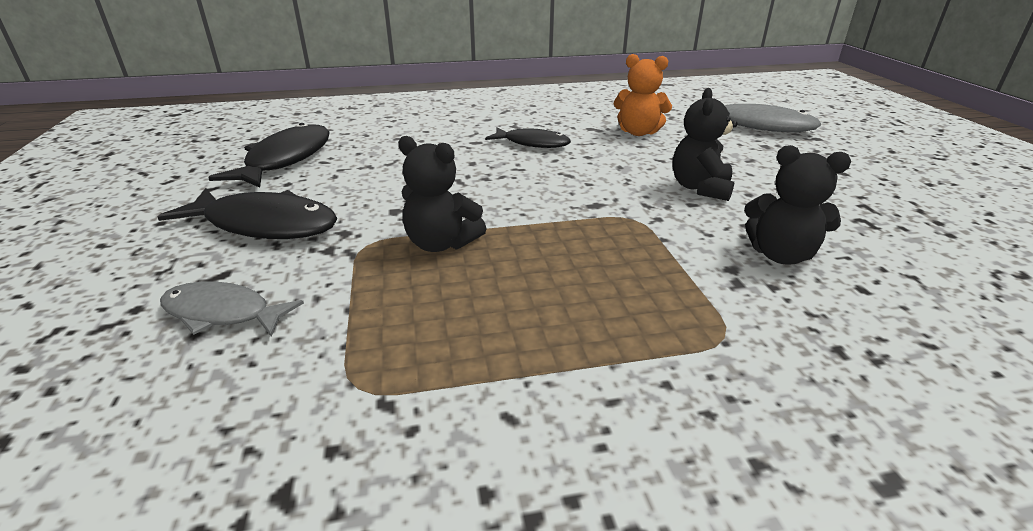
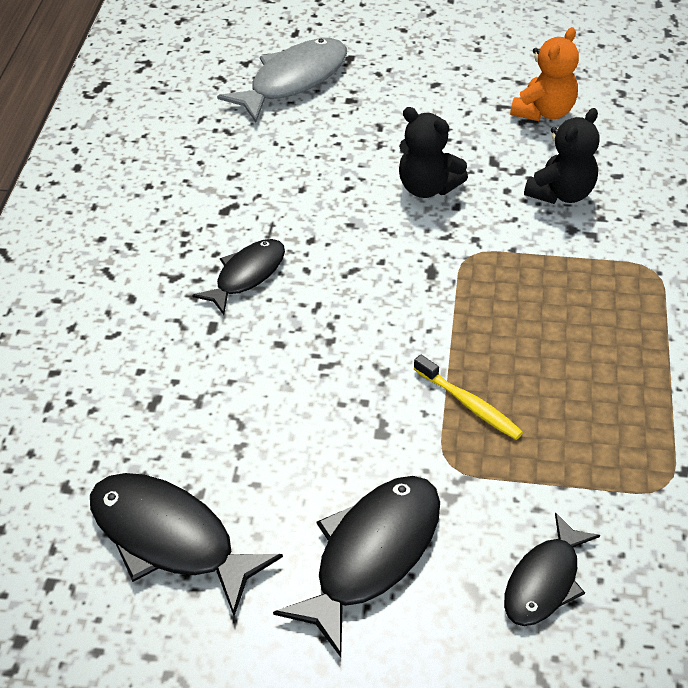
camera: 70 degrees left, 15 degrees up
(223, 313) = (544, 581): grey fish -> black fish
(441, 243) = (469, 404): black teddy bear -> yellow toothbrush
(638, 132) = (262, 176): orange teddy bear -> orange teddy bear (544, 112)

